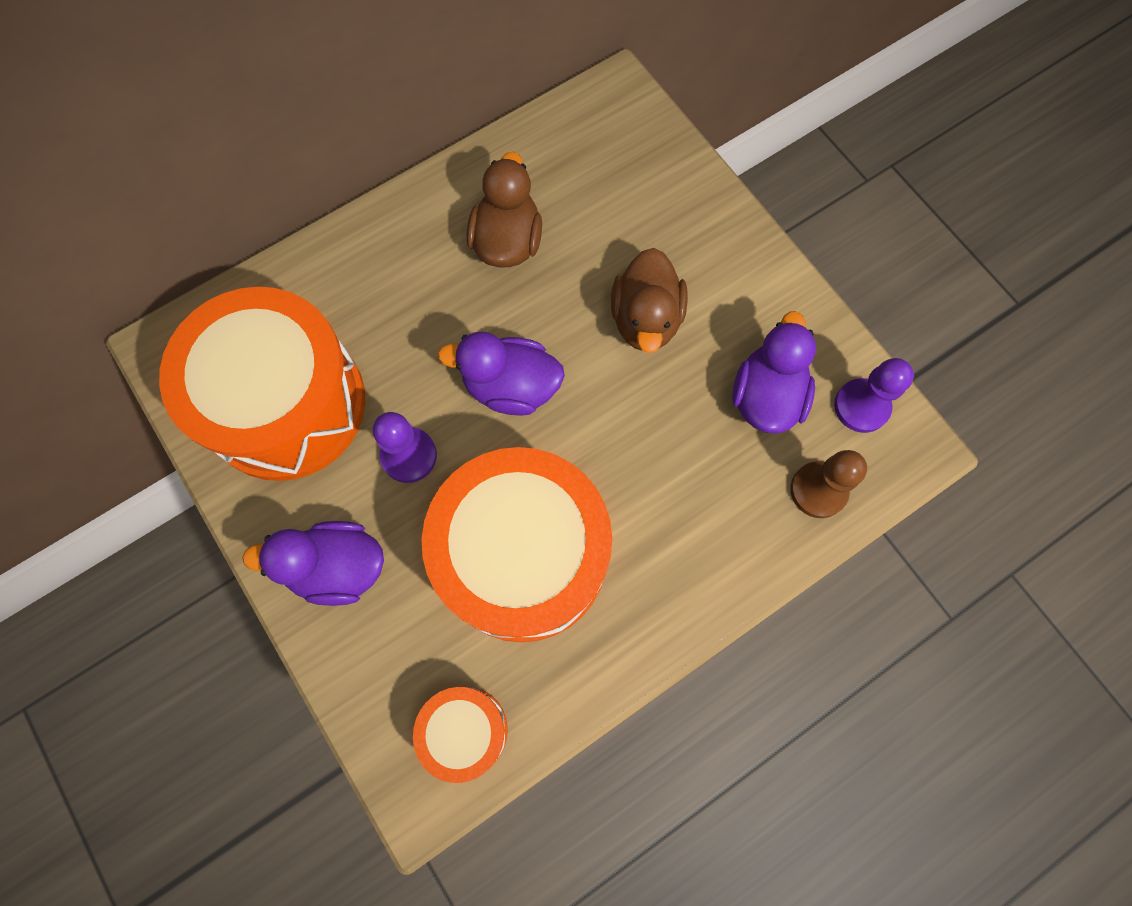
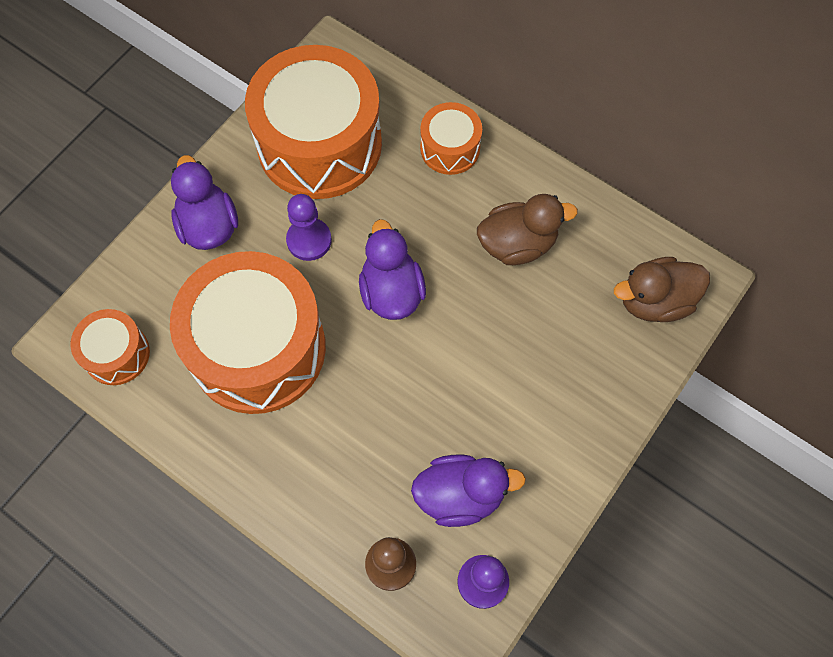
camera: 70 degrees right, 5 degrees down
(360, 266) = (450, 148): none -> orange drum
(645, 319) = (492, 374): brown duck -> brown duck (655, 301)

